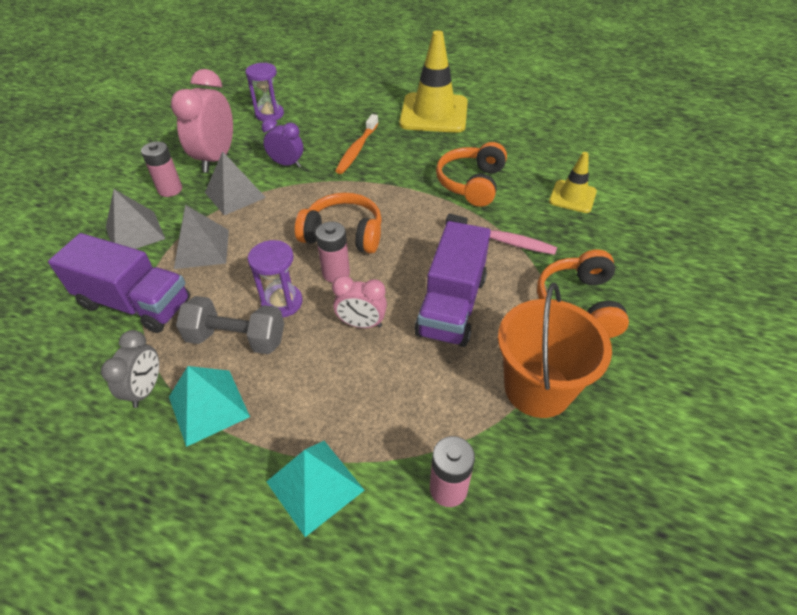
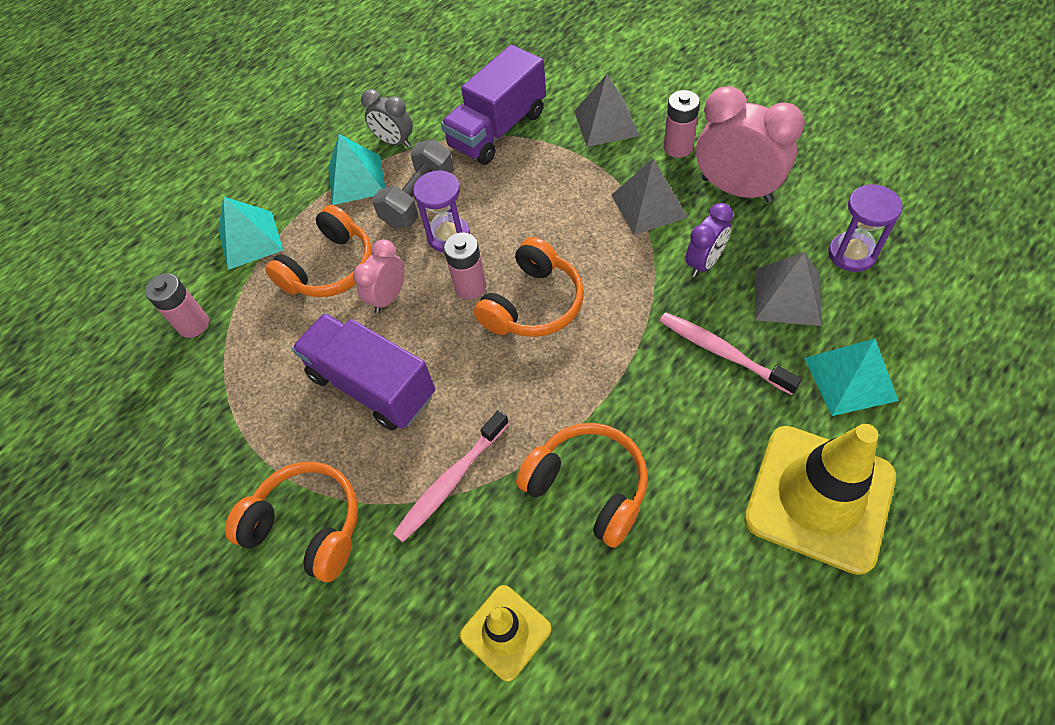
camera: 115 degrees right, 10 degrees up
(202, 248) = (558, 175): grey pyramid -> grey pyramid (787, 297)
(339, 383) = (330, 268): none -> orange headphones
(357, 149) = (722, 352): orange toothbrush -> pink toothbrush
(359, 110) = (850, 379): none -> turquoise pyramid
(537, 388) = (234, 429): orange bucket -> none

